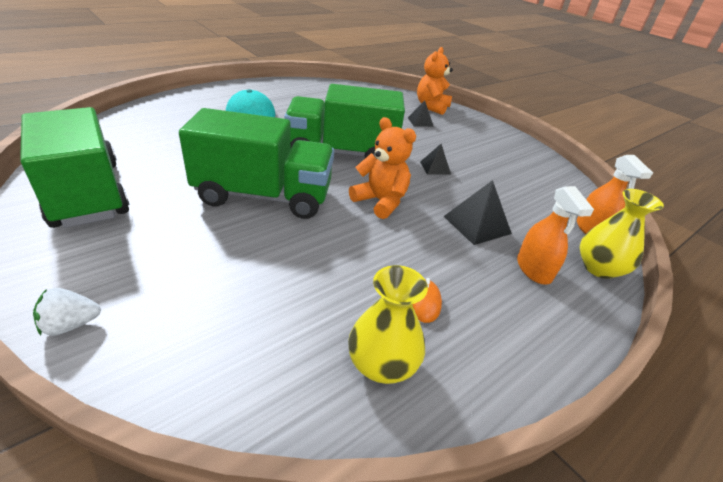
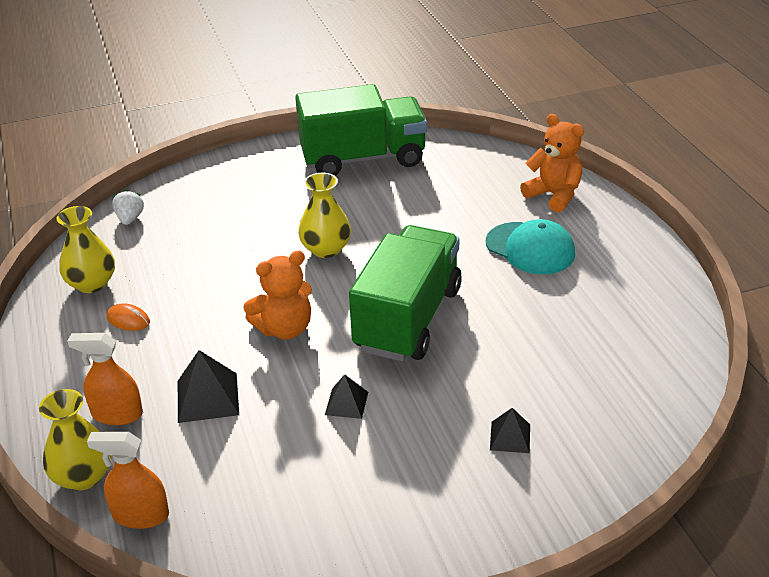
camera: 115 degrees right, 0 degrees up
(71, 325) = (208, 168): white strawberry -> white strawberry (130, 219)
(264, 196) = (326, 249): green truck -> yellow vase
(431, 107) = (584, 479): orange teddy bear -> orange teddy bear (554, 195)

